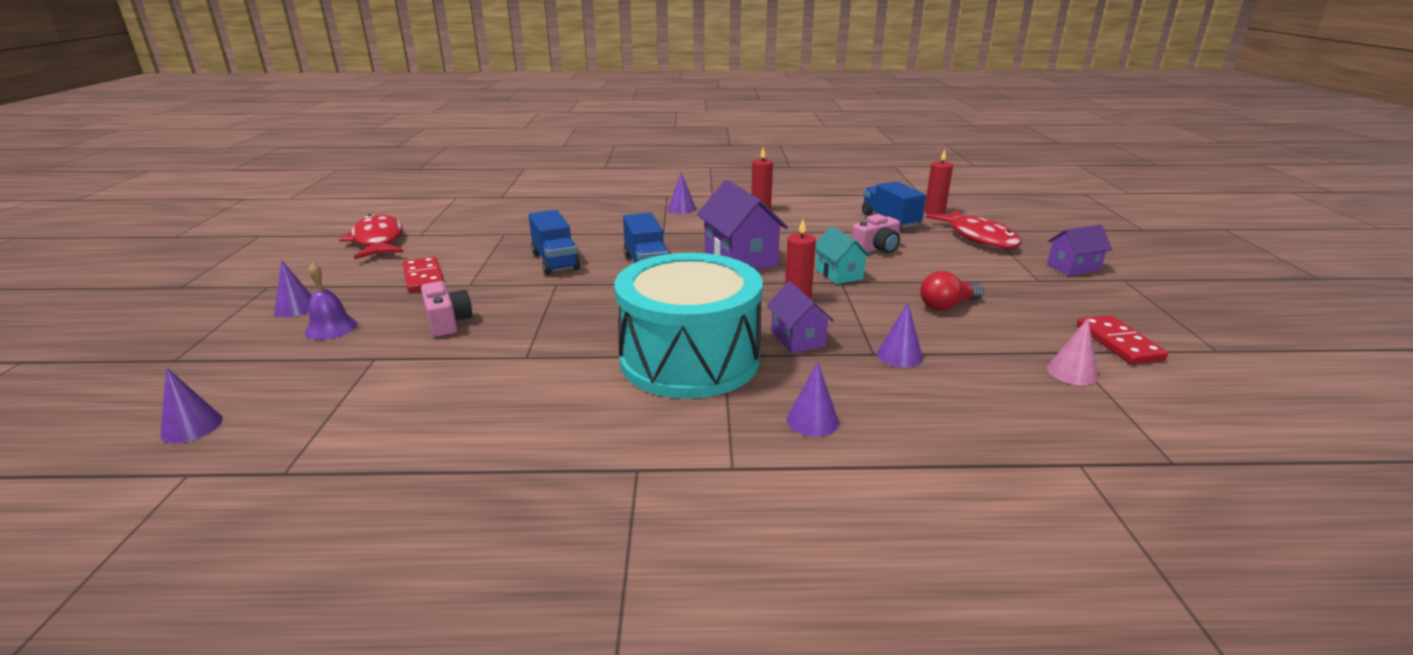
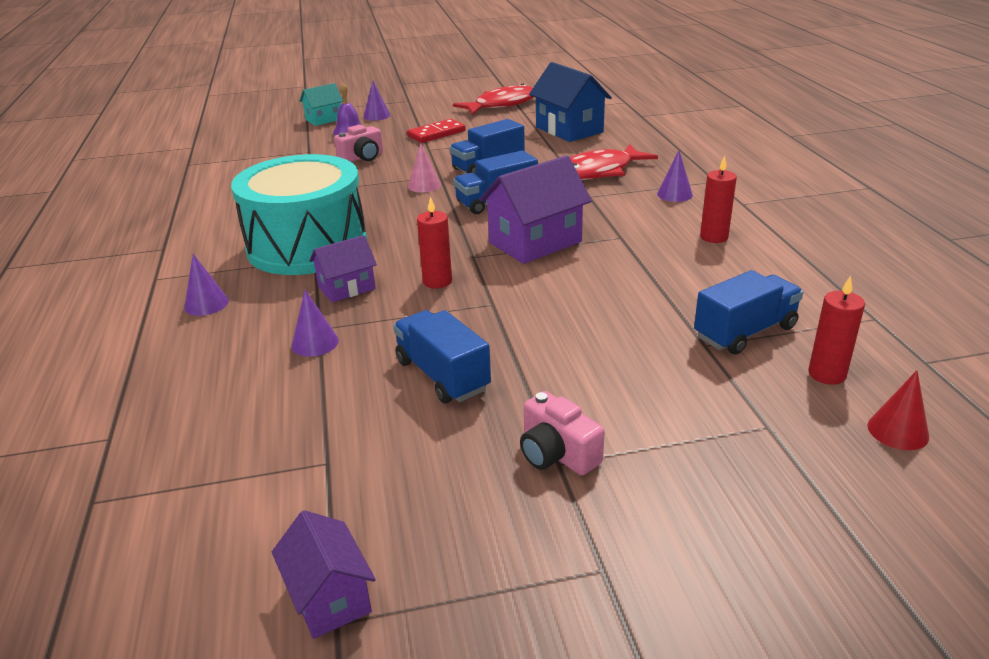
camera: 80 degrees right, 5 degrees up
(192, 426) = (235, 135): purple cone -> none
(499, 223) = (569, 130): none -> blue house
(839, 274) = (514, 301): turquoise house -> turquoise house (324, 119)
(876, 249) = (615, 324): pink camera -> pink camera (557, 453)
(947, 306) = (442, 375): red light bulb -> blue truck
(978, 237) = (723, 415): red fish -> red fish (599, 172)
(983, 209) = (898, 431): none -> red cone
(1072, 372) = (275, 457): pink cone -> pink cone (424, 185)
(1073, 267) = (632, 511): purple house -> purple house (329, 597)
(1118, 343) = (353, 513): red domino -> none

